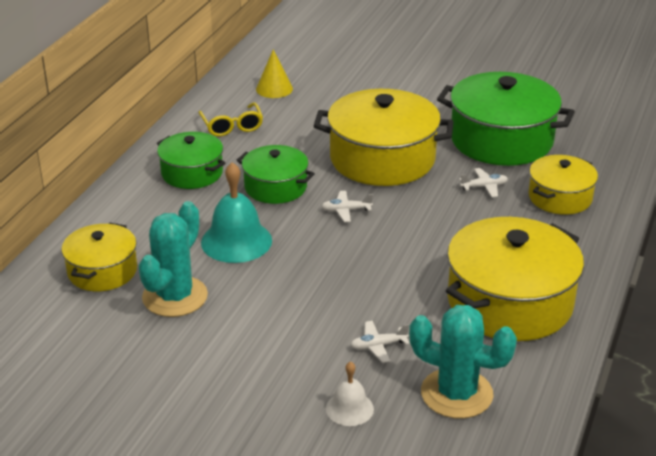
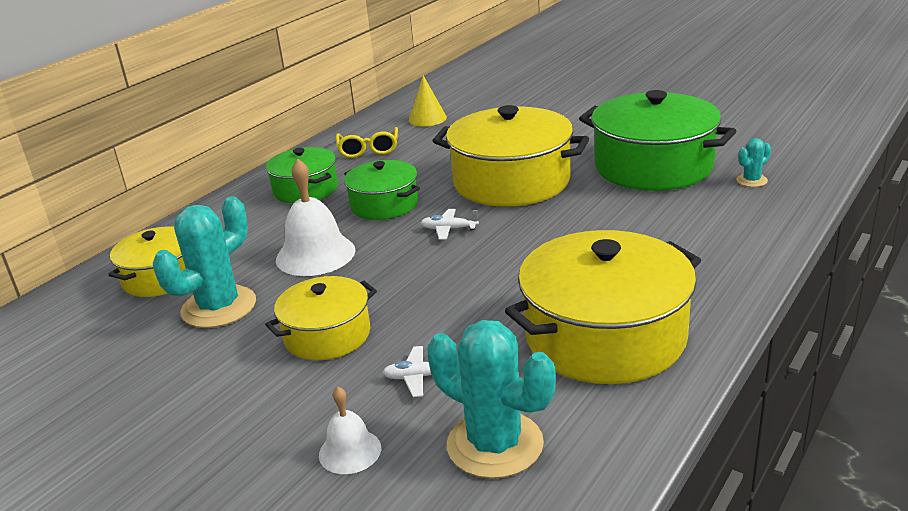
camera: 15 degrees right, 5 degrees down
(236, 241) = (315, 254): turquoise bell -> white bell
(484, 187) = (617, 211): white plane -> none
(560, 197) = (705, 224): yellow pot -> yellow pot (327, 335)
(586, 153) = (751, 180): none -> turquoise cactus

